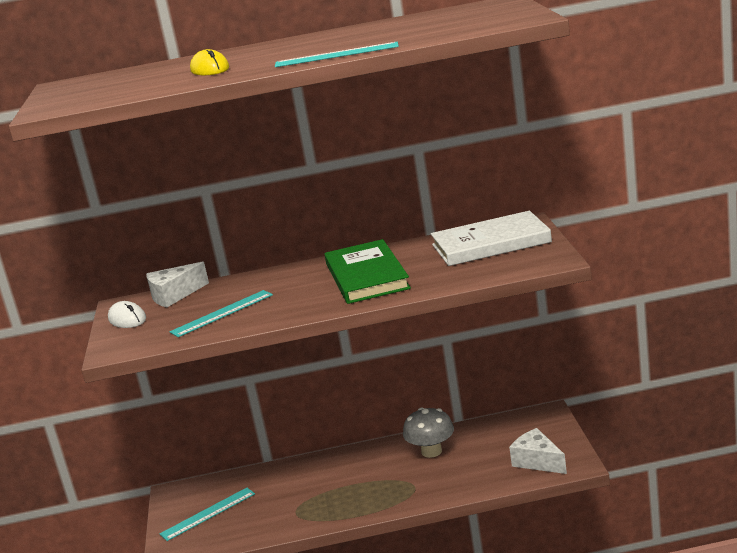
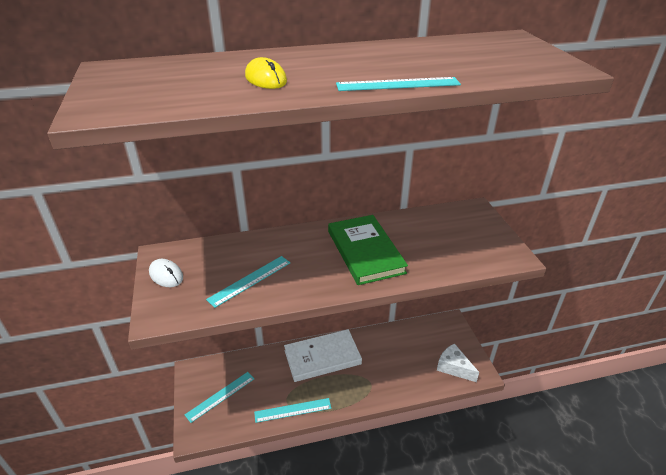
camera: 10 degrees left, 15 degrees up
(174, 295) = (204, 250): white cheese -> none
(302, 520) = (293, 410): none -> turquoise ruler
(431, 451) = (377, 349): grey mushroom -> none
(491, 243) = (456, 228): white book -> white book (322, 357)

